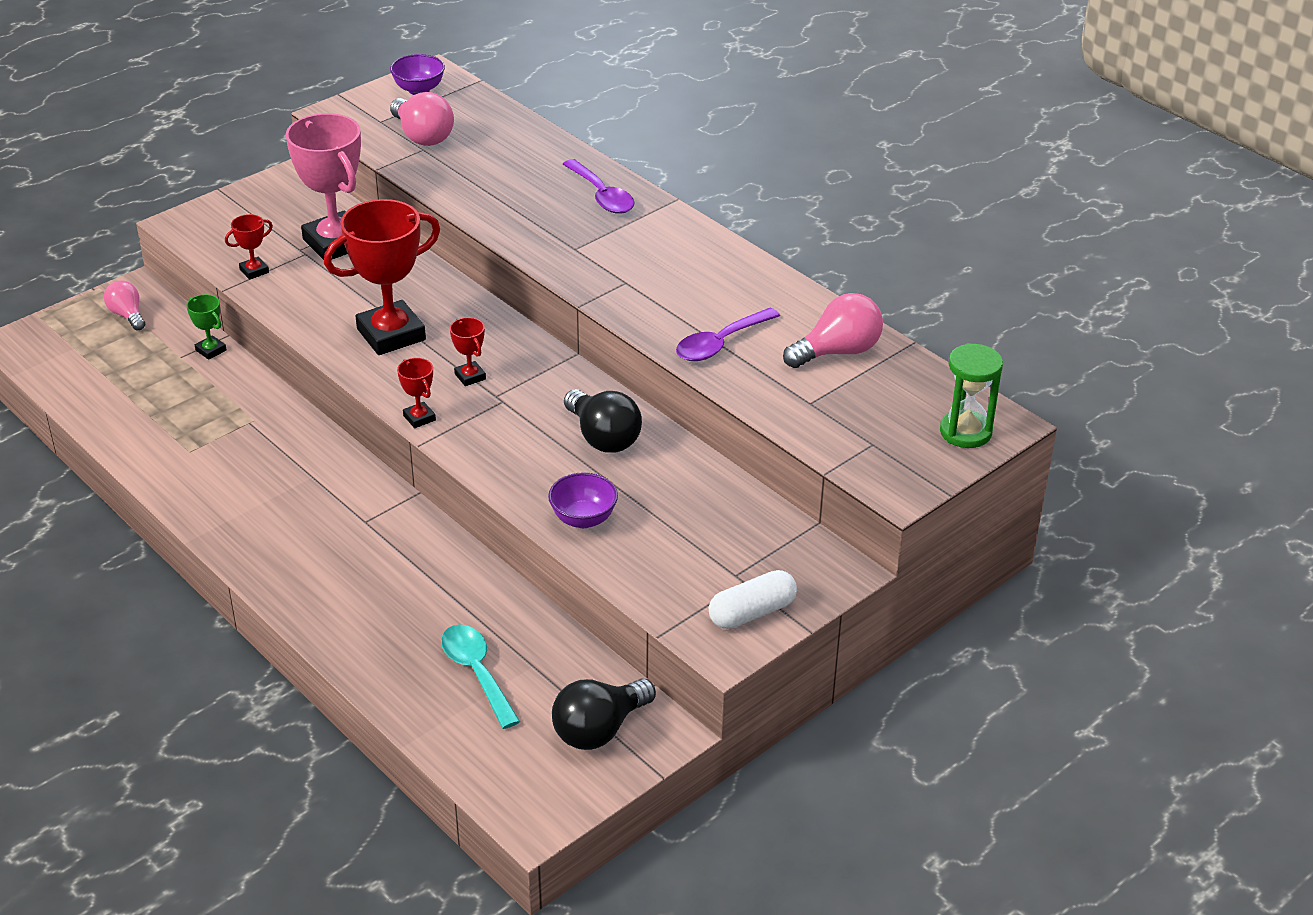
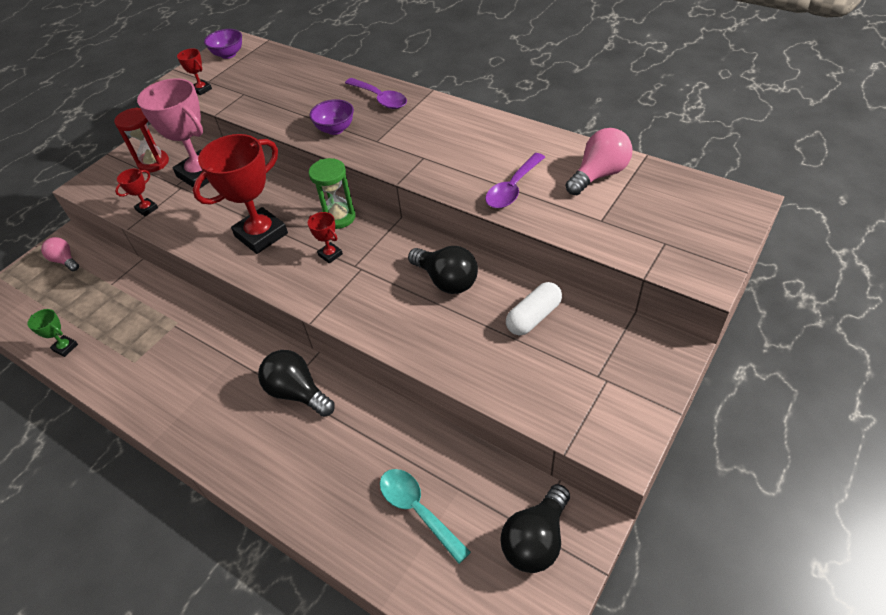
camera: 10 degrees left, 10 degrees up
(211, 350) = (132, 274): green trophy -> green trophy (65, 347)
(277, 214) = (153, 163): none -> red hourglass
(379, 528) = (297, 392): none -> black light bulb
(419, 418) = (303, 299): red trophy -> red trophy (202, 89)
(422, 136) = (240, 85): pink light bulb -> none
(583, 519) = (460, 356): purple bowl -> purple bowl (335, 129)
(752, 612) = (627, 408): white capsule -> white capsule (533, 317)
(965, 432) = (725, 216): green hourglass -> green hourglass (338, 217)

